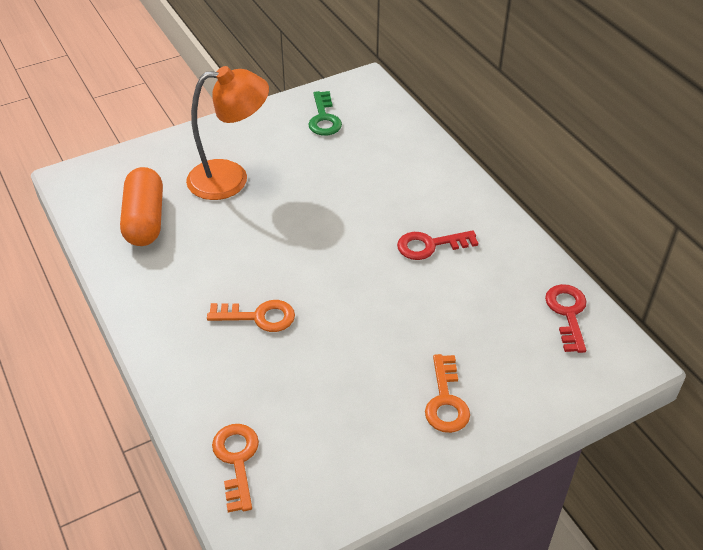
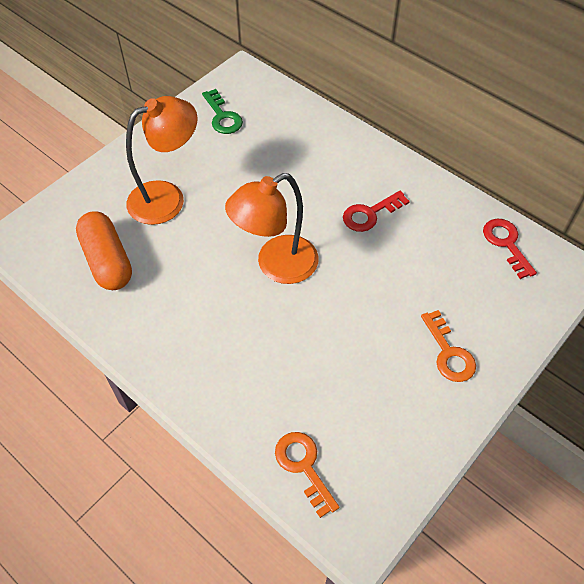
camera: 20 degrees left, 10 degrees up
(259, 317) = (257, 325): orange key -> none
(306, 268) = (276, 266): none -> orange lamp

